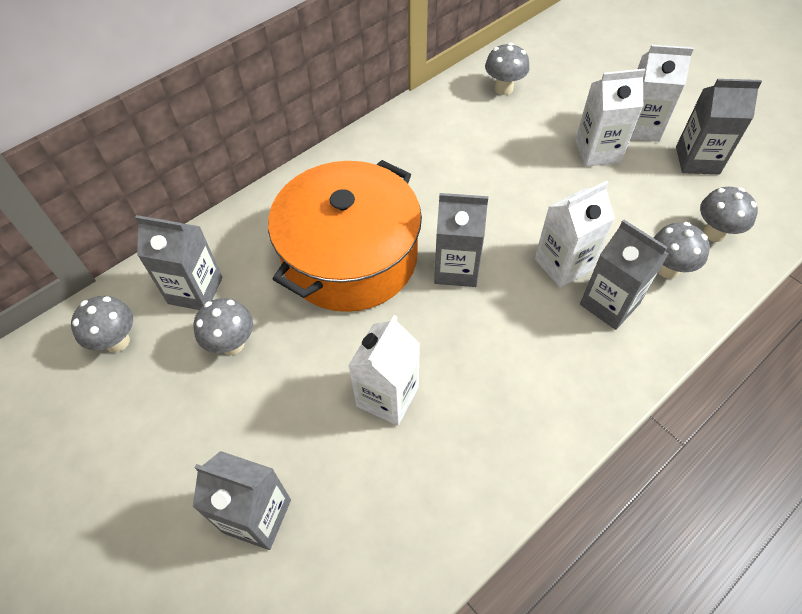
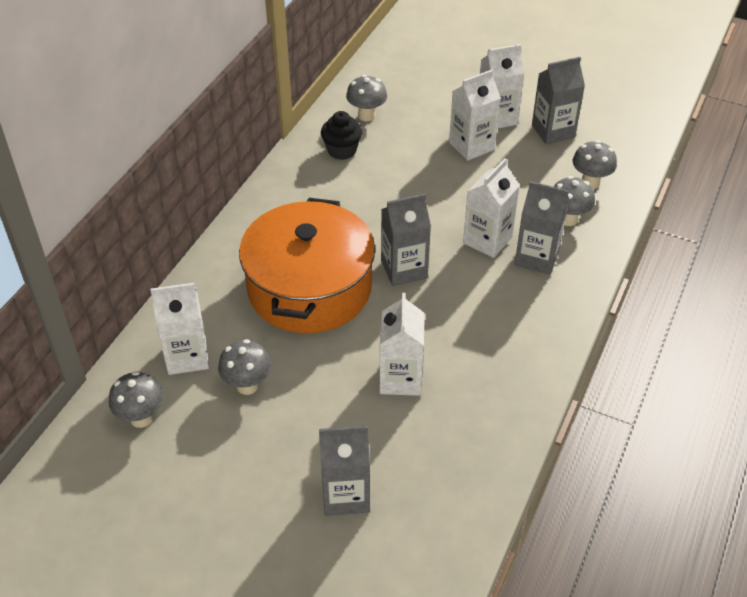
camera: 25 degrees left, 10 degrees down
(195, 290) = (187, 356): grey carton -> white carton
(460, 118) = (342, 150): none -> black cupcake

